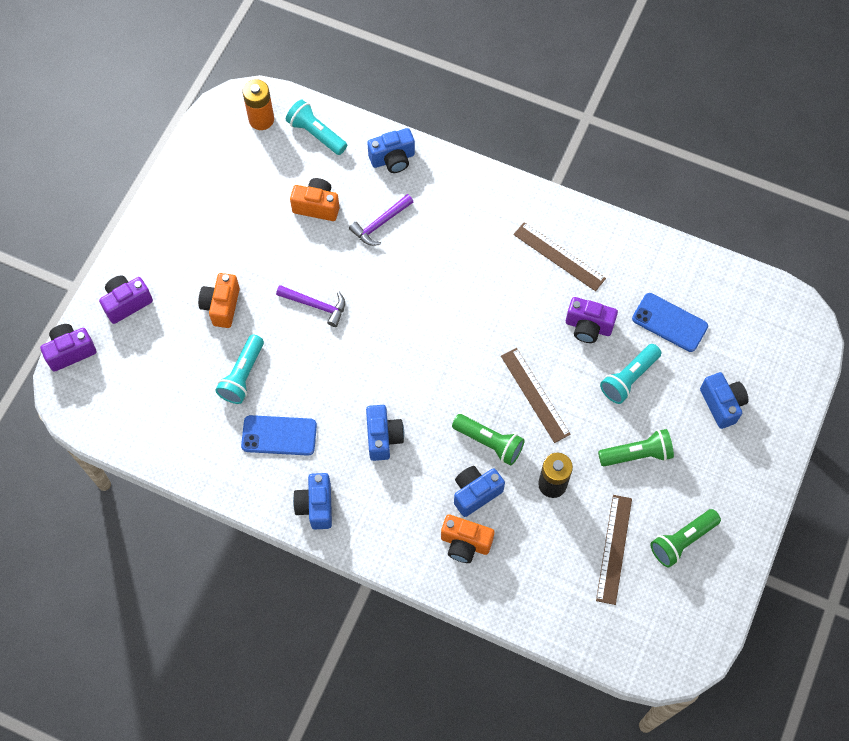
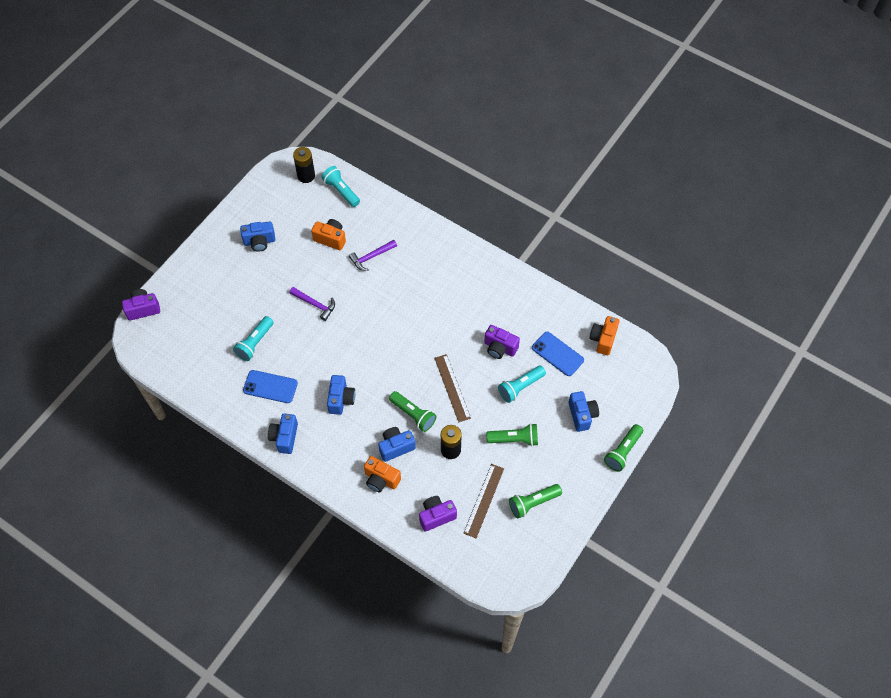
camera: 10 degrees right, 5 degrees down
(127, 303) = (188, 283): purple camera -> purple camera (436, 516)
(221, 306) = (251, 295): orange camera -> orange camera (603, 339)
(261, 119) = (306, 176): orange battery -> black battery
(393, 159) = (390, 215): blue camera -> blue camera (259, 242)
(559, 256) = (490, 297): brown ruler -> none
(788, 447) = (622, 451): none -> green flashlight

